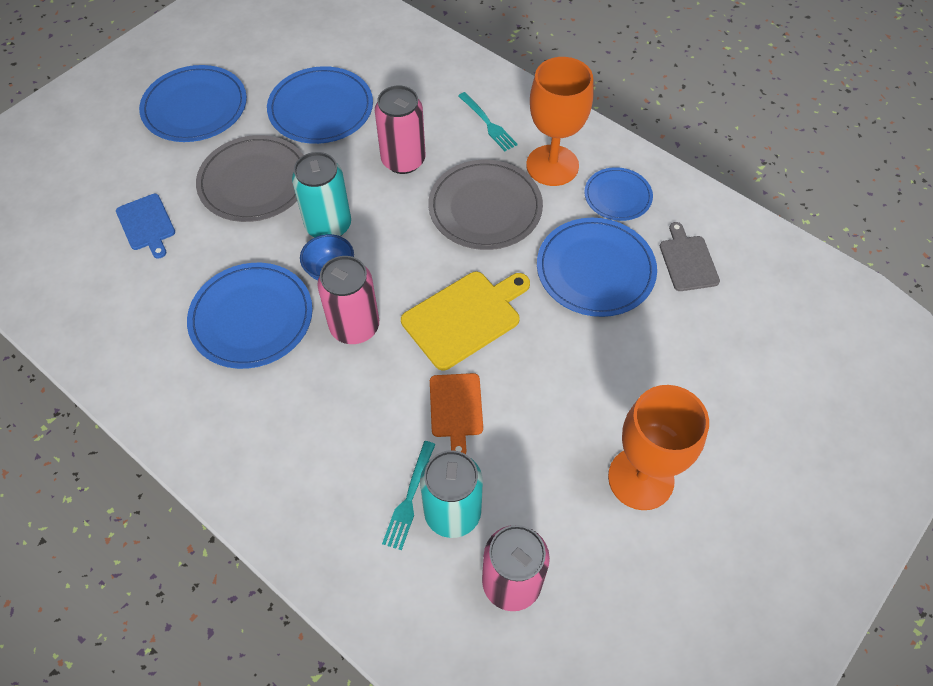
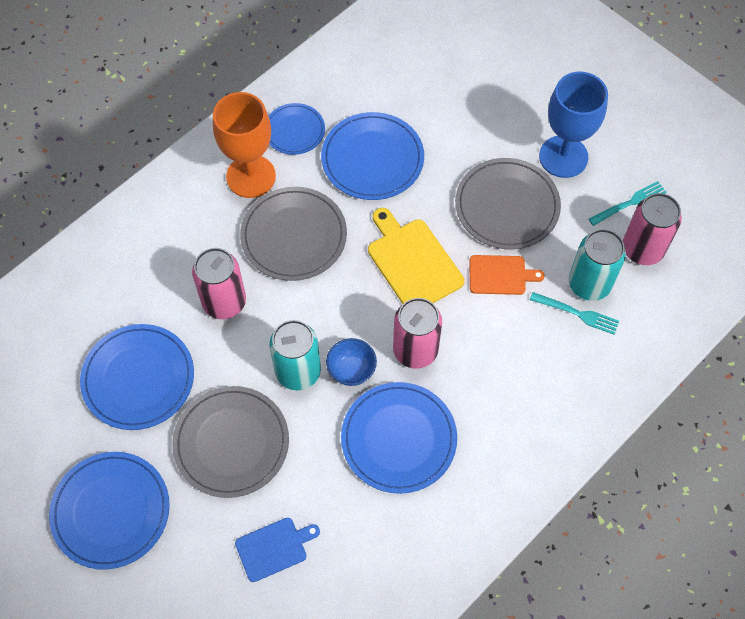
camera: 85 degrees left, 5 degrees up
(488, 124) = (188, 224): turquoise fork -> turquoise fork (630, 203)
(554, 413) = (507, 206): none -> grey plate
(640, 478) = (563, 157): orange goblet -> blue goblet
(688, 261) = (370, 92): grey cutting board -> none

